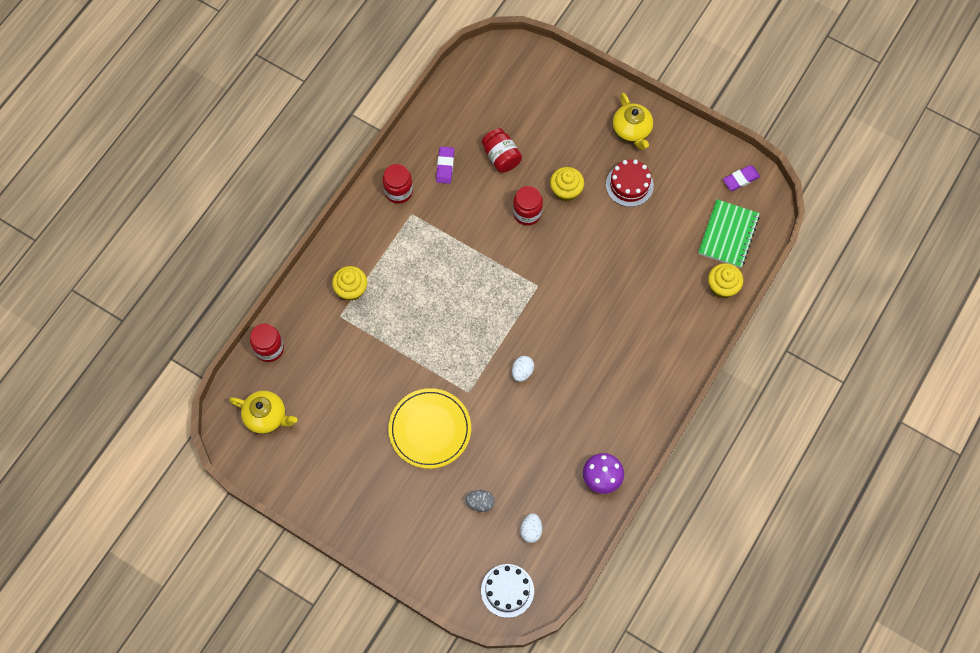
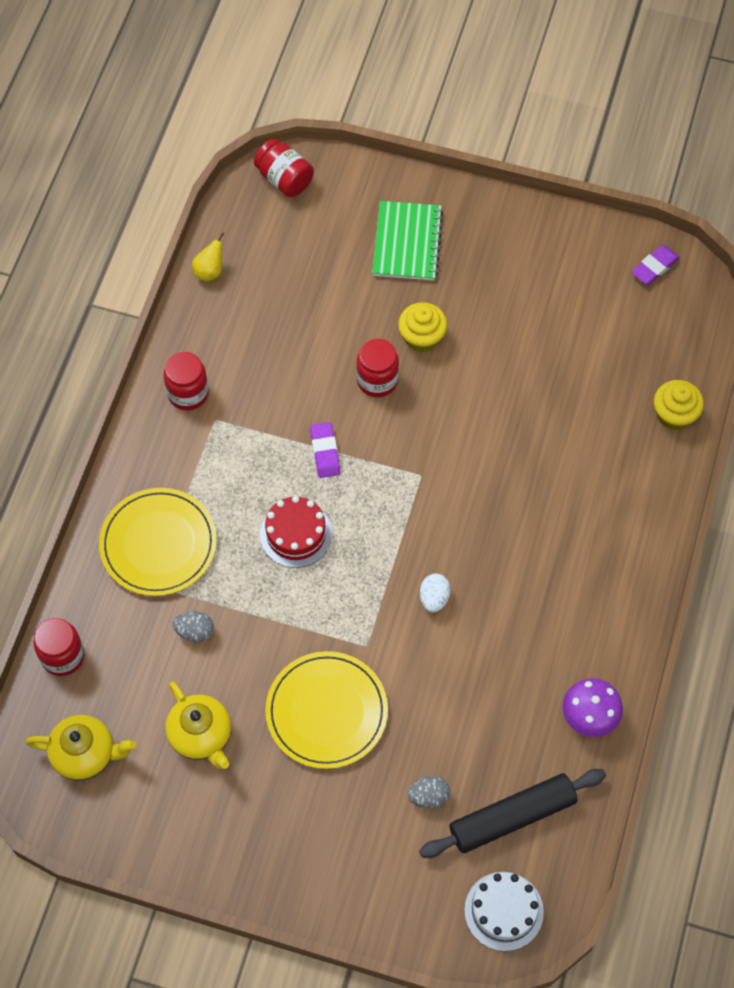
camera: 15 degrees left, 5 degrees down
(351, 289) = (158, 544): yellow cupcake -> yellow plate
(359, 354) = (195, 632): none -> grey egg
(436, 110) = (209, 272): none -> yellow pear
(445, 166) = (244, 344): purple eraser -> purple eraser (325, 452)
(501, 157) = (319, 313): red jar -> red jar (284, 179)
(531, 530) = (512, 817): white egg -> black rolling pin
(629, 185) = (506, 309): red cake -> red cake (296, 534)
(631, 131) = (488, 238): yellow teapot -> yellow teapot (201, 736)
(728, 234) = (660, 344): green notebook -> green notebook (407, 242)

